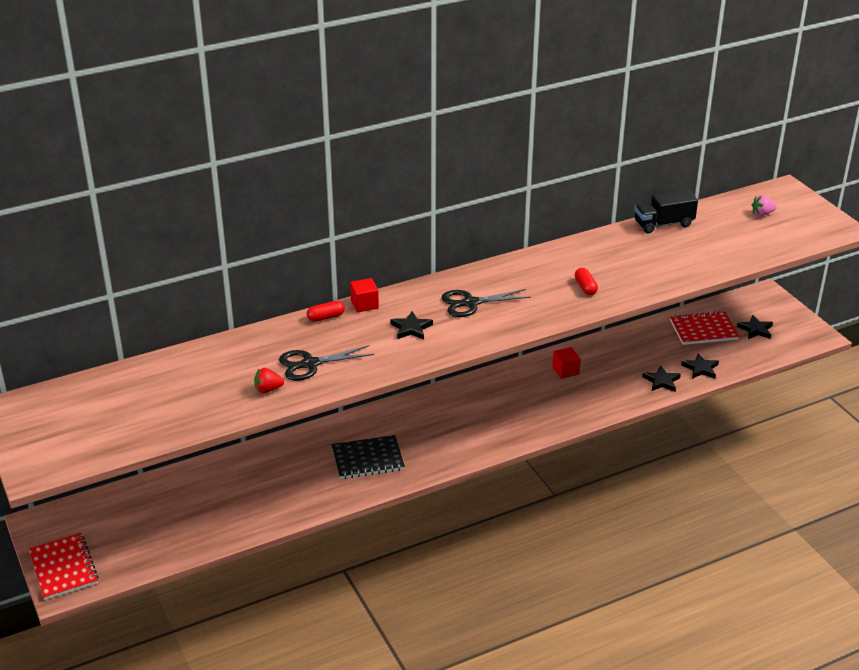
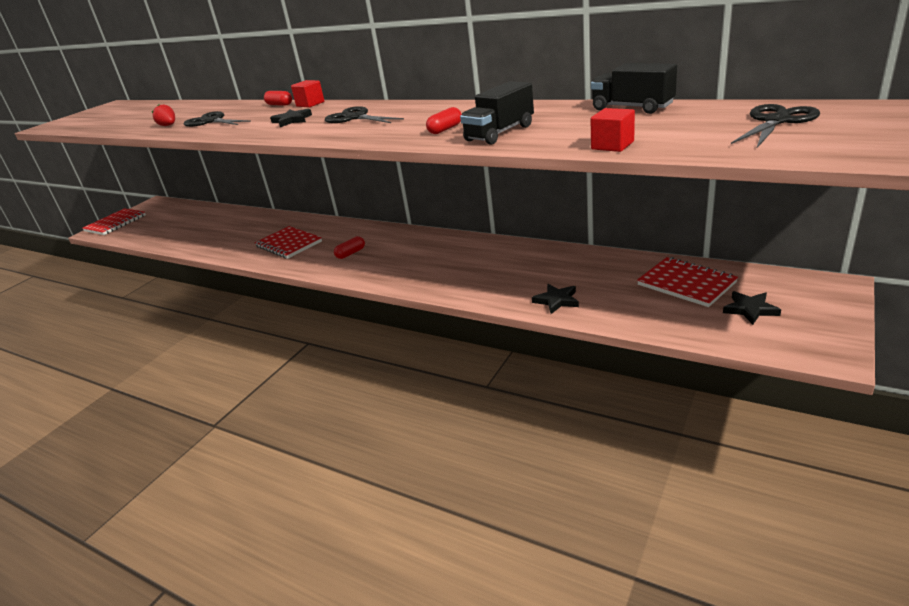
camera: 60 degrees right, 5 degrees down
(367, 459) = (289, 244): black notebook -> red notebook
(448, 433) = (351, 253): none -> red capsule
(565, 371) = (500, 256): red cube -> red cube (612, 145)
(633, 277) = (499, 133): none -> black truck
(700, 368) = (614, 310): black star -> none
(762, 214) = (776, 121): pink strawberry -> black scissors

